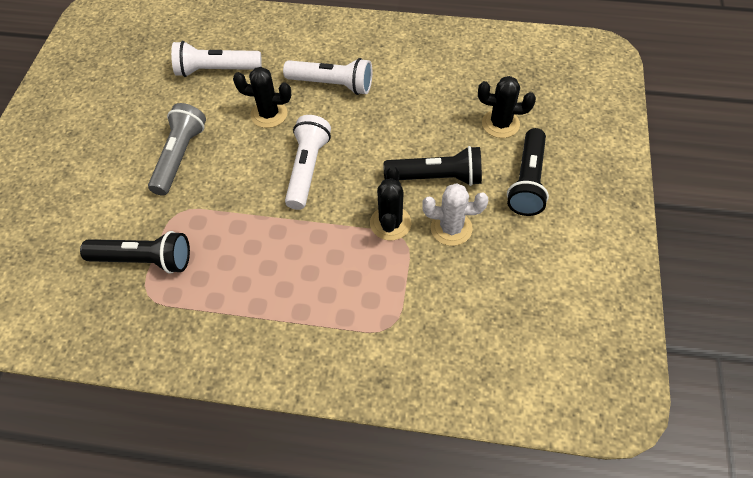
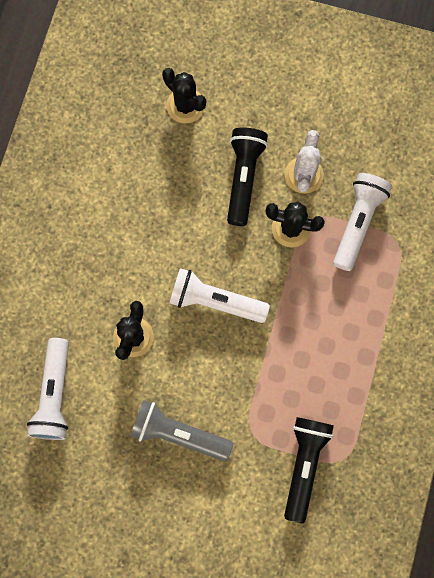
camera: 85 degrees left, 20 degrees up
(332, 85) = (101, 266): white flashlight -> white flashlight (358, 223)
(500, 124) = (185, 106): black cactus -> black cactus turned 60 degrees counterclockwise
(527, 181) = (260, 97): black flashlight -> none

